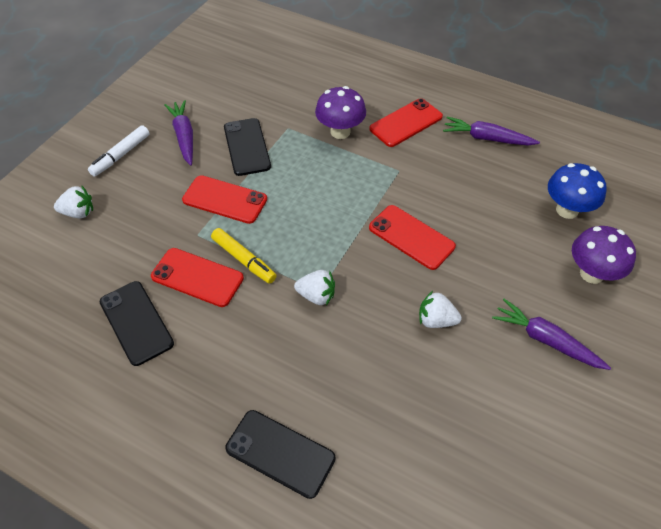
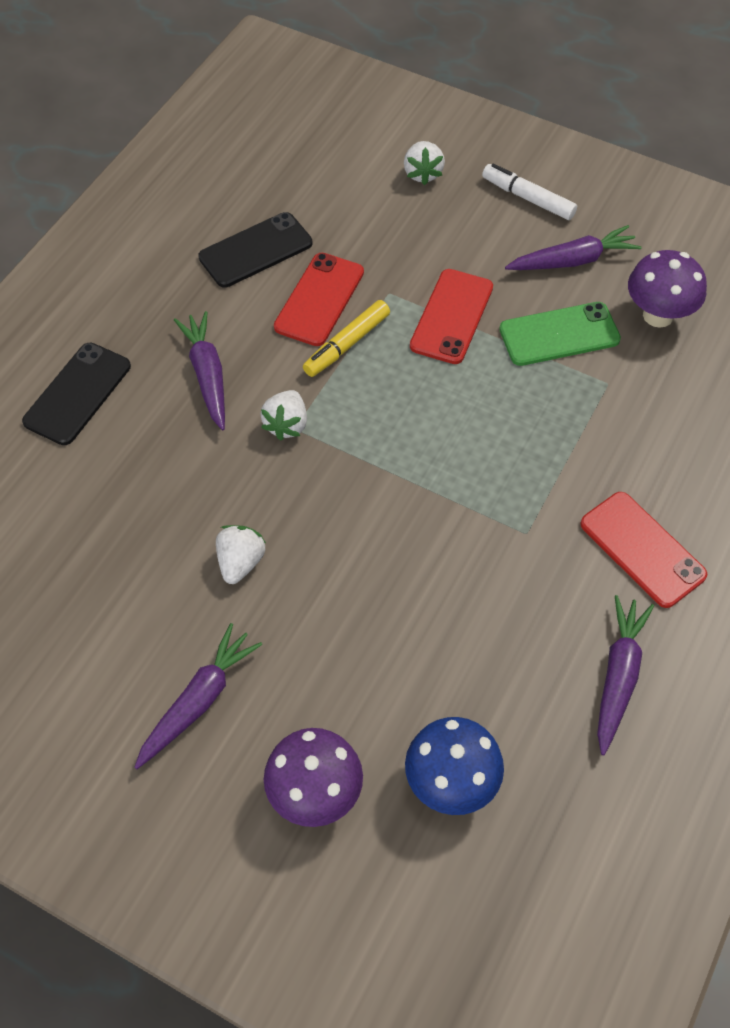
camera: 90 degrees right, 5 degrees up
(247, 147) = (559, 334): black phone -> green phone
(266, 351) = (207, 375): none -> purple carrot
(340, 132) = (607, 453): purple mushroom -> purple mushroom (658, 315)
(411, 237) = (387, 541): red phone -> none

